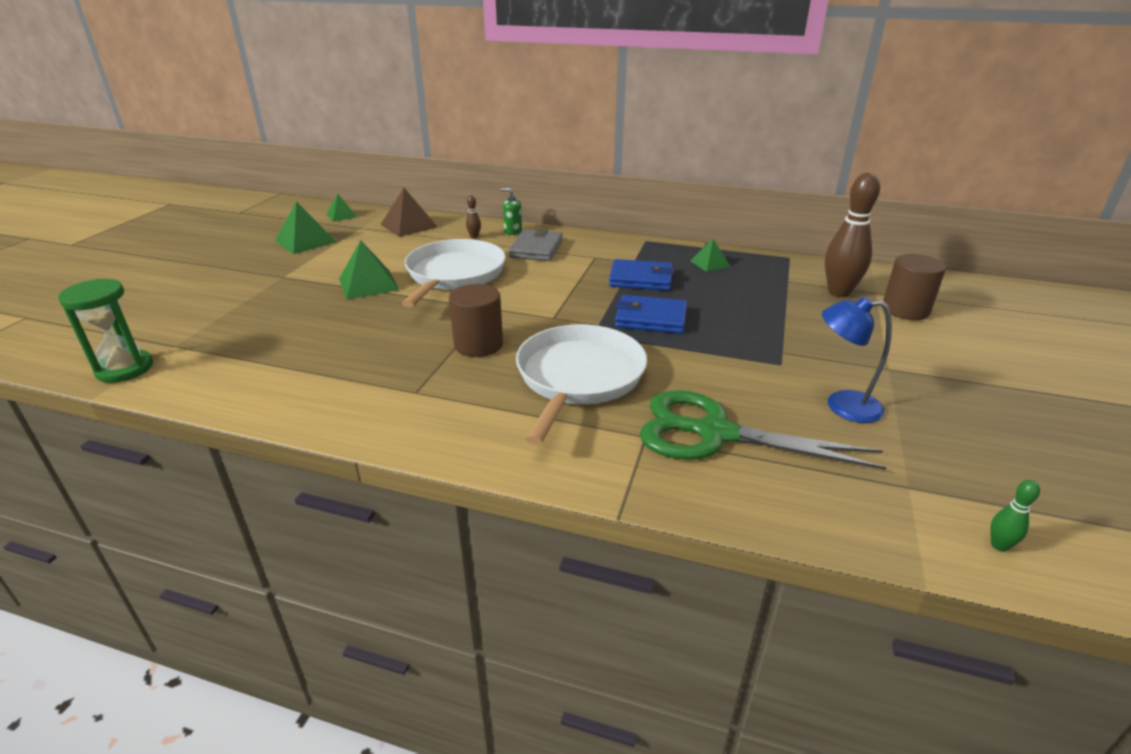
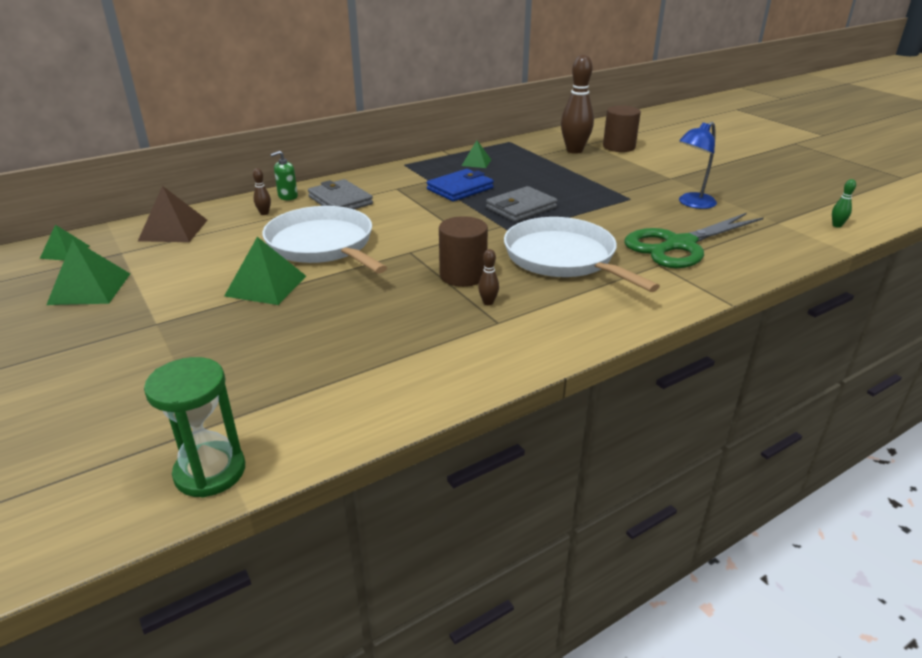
camera: 50 degrees left, 0 degrees up
(444, 374) = (488, 302): none -> brown bowling pin
(650, 318) = (521, 208): blue wallet -> grey wallet

